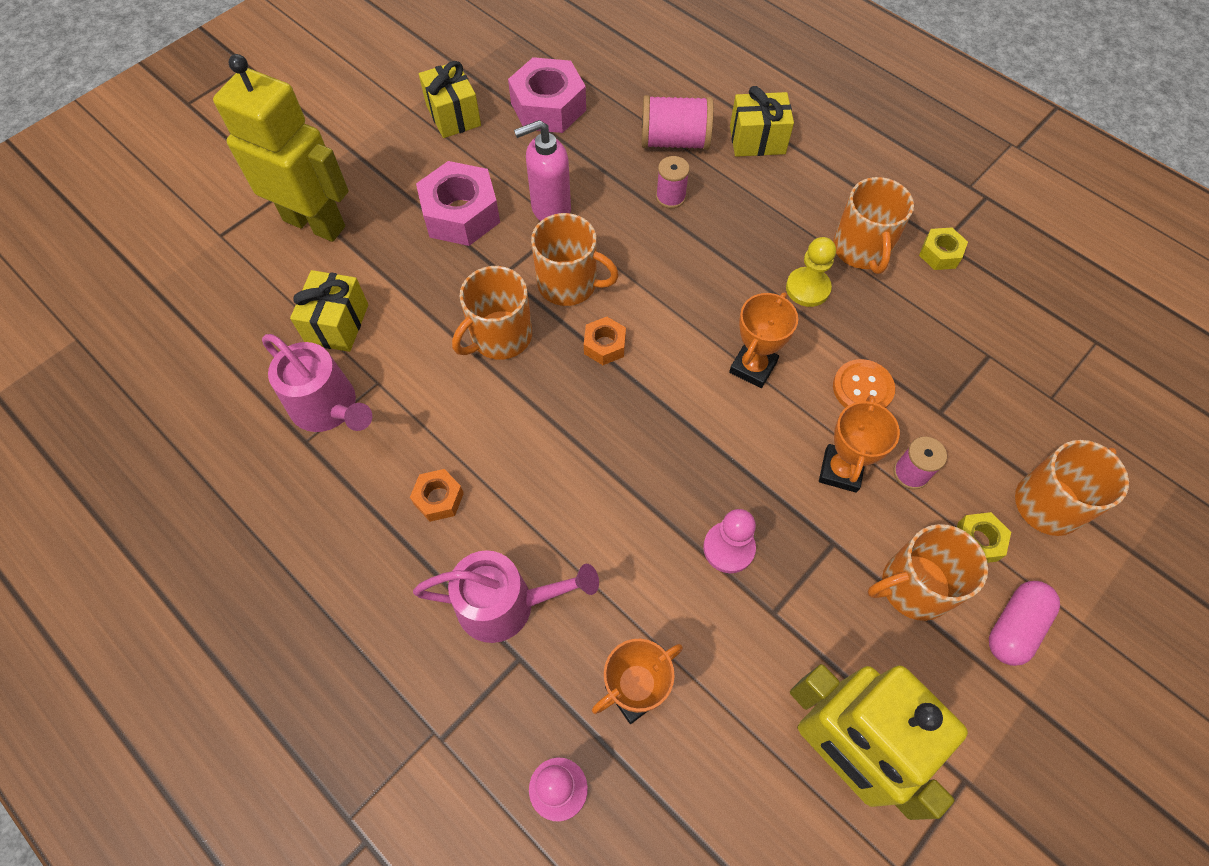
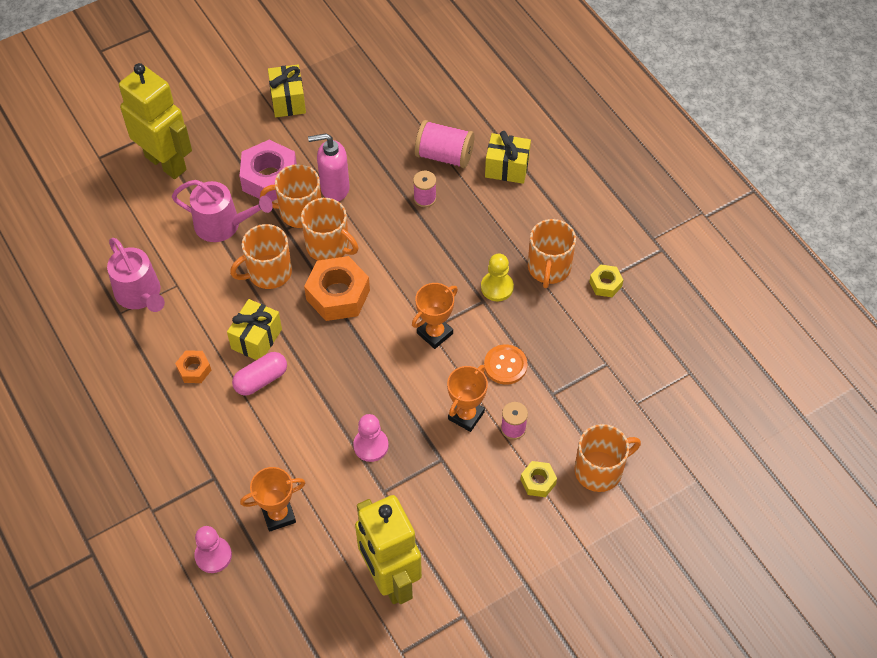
camera: 15 degrees right, 5 degrees down
(337, 324) = (161, 239): yellow gift -> yellow gift (256, 339)
(505, 604) = (216, 444): pink watering can -> pink watering can (223, 225)
(548, 107) = (360, 108): pink nut -> none
(604, 345) = (338, 295): orange nut -> orange nut, size x1.95
(914, 586) = (482, 498): orange mug -> orange mug (299, 212)
(1014, 627) = (537, 538): pink capsule -> pink capsule (261, 380)

